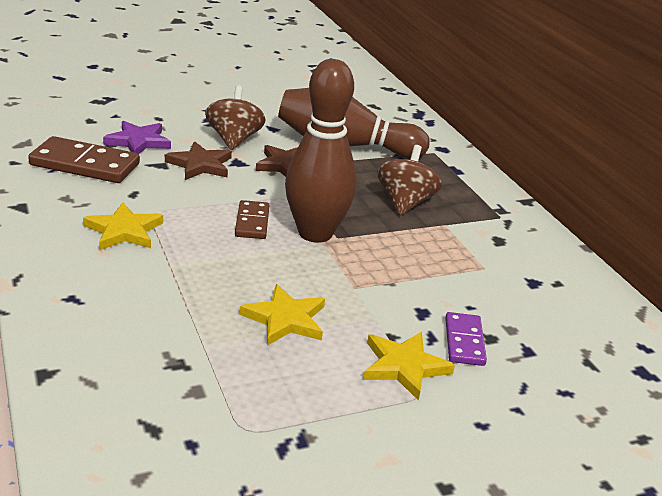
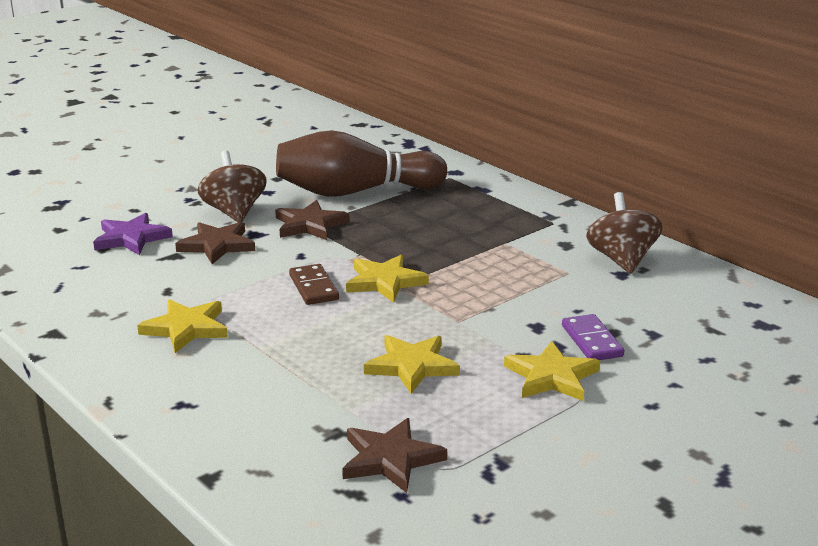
camera: 15 degrees left, 5 degrees down
(85, 164) = (91, 275): brown domino -> none
(206, 405) = (390, 459): none -> brown star
(315, 233) = (385, 282): brown bowling pin -> yellow star
(405, 203) = (453, 232): brown spinning top -> brown spinning top (622, 260)

